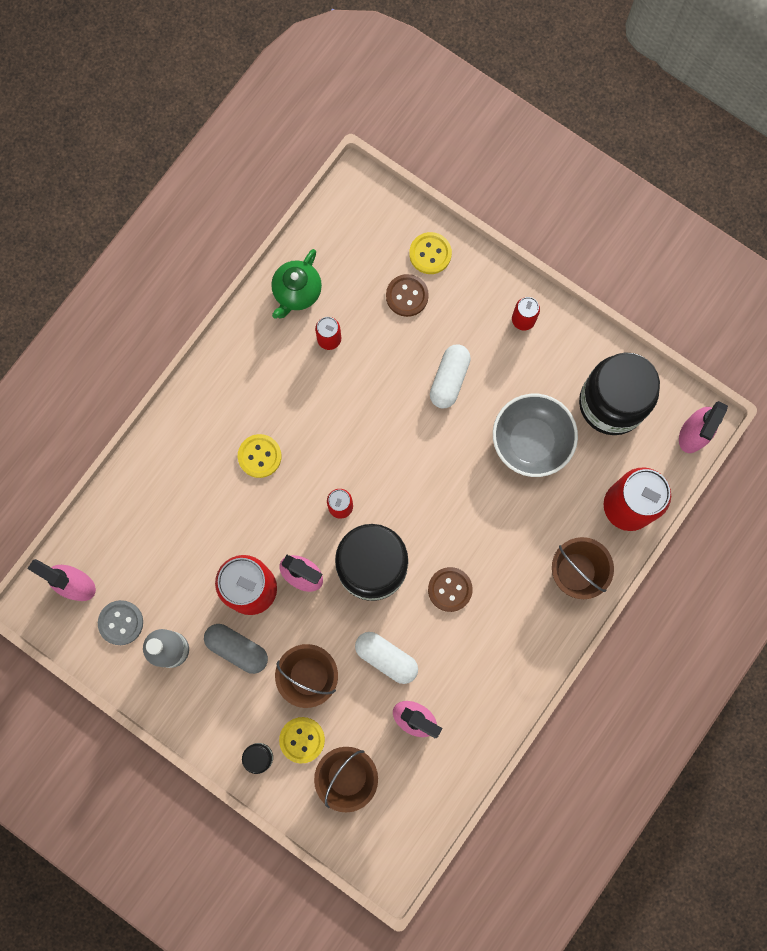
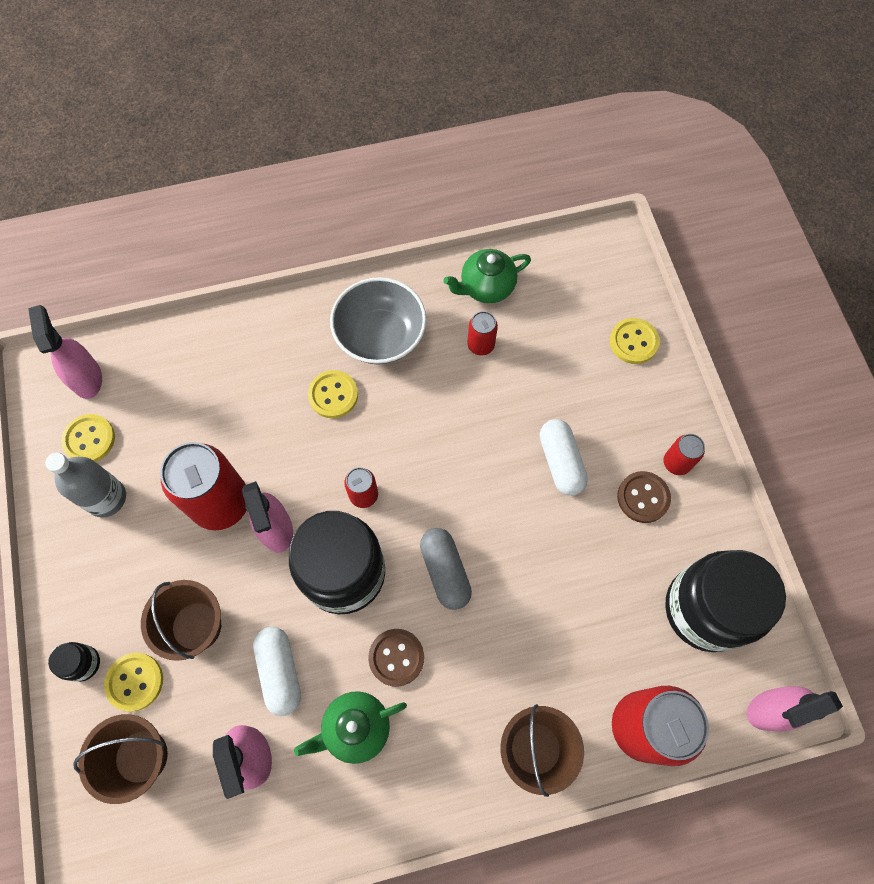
camera: 40 degrees right, 10 degrees down
(121, 622) = (89, 439): grey button -> yellow button
(237, 649) = (159, 545): grey capsule -> grey capsule (445, 571)
(407, 296) = (582, 361): brown button -> brown button (643, 497)
(449, 379) = (560, 462): white capsule -> white capsule turned 75 degrees counterclockwise
(461, 650) = (355, 728): none -> green teapot
(531, 441) = (594, 580): grey bowl -> grey bowl (380, 336)

